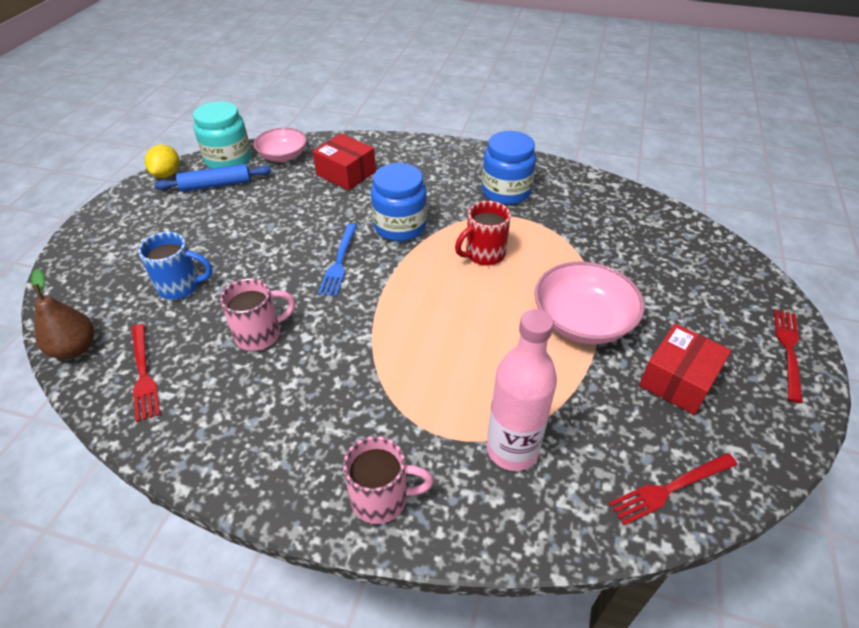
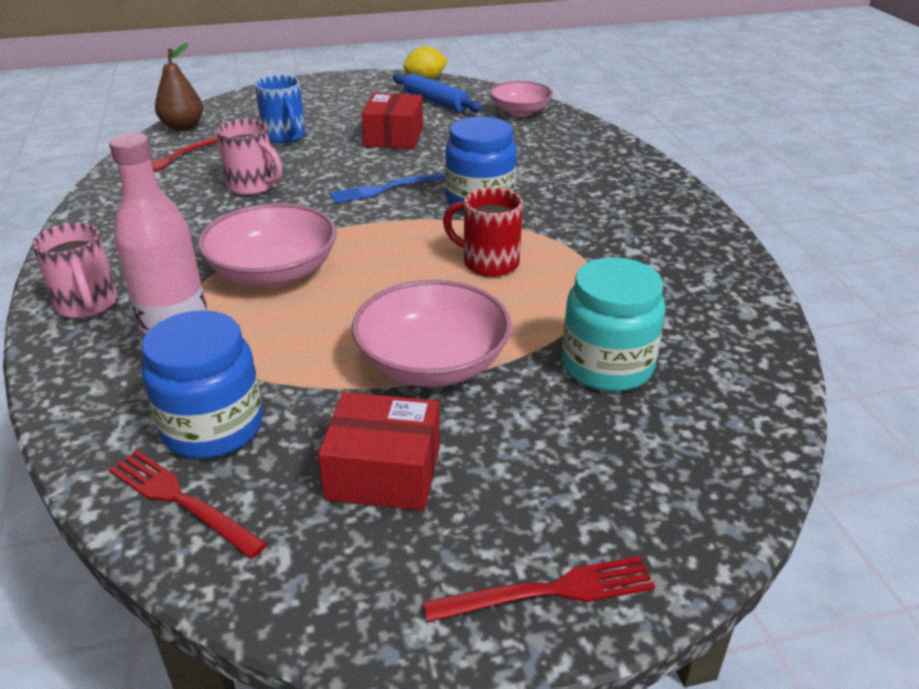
camera: 60 degrees right, 10 degrees down
(228, 159) = (480, 93): turquoise jar -> turquoise jar (607, 366)
(346, 173) = (534, 147): red box -> red box (394, 137)
(418, 363) = (273, 273): none -> pink bowl
(506, 191) = (632, 245): blue jar -> blue jar (213, 427)

